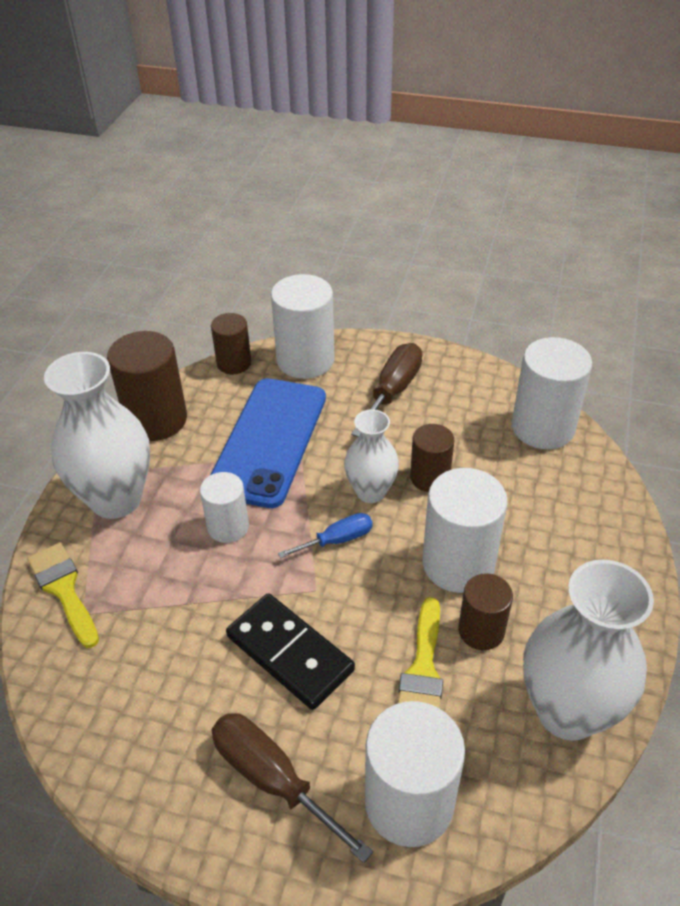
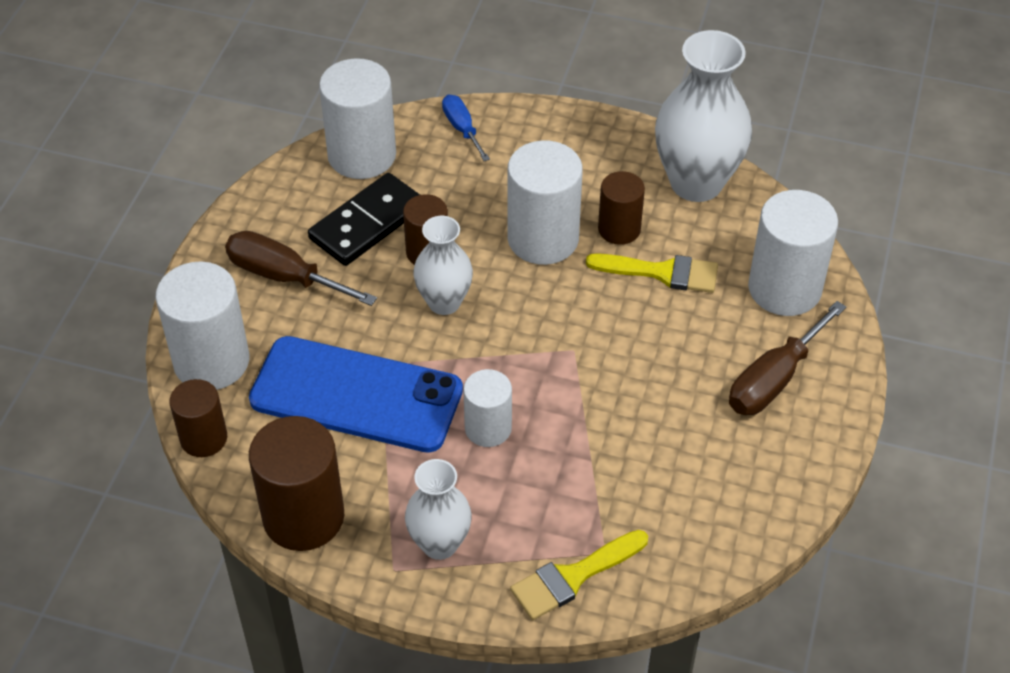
camera: 90 degrees left, 5 degrees up
(116, 499) = (439, 544): white vase -> white vase, size x0.59
(290, 653) = (647, 369): black domino -> black domino (367, 223)
(337, 540) = (510, 332): blue screwdriver -> blue screwdriver (462, 128)

